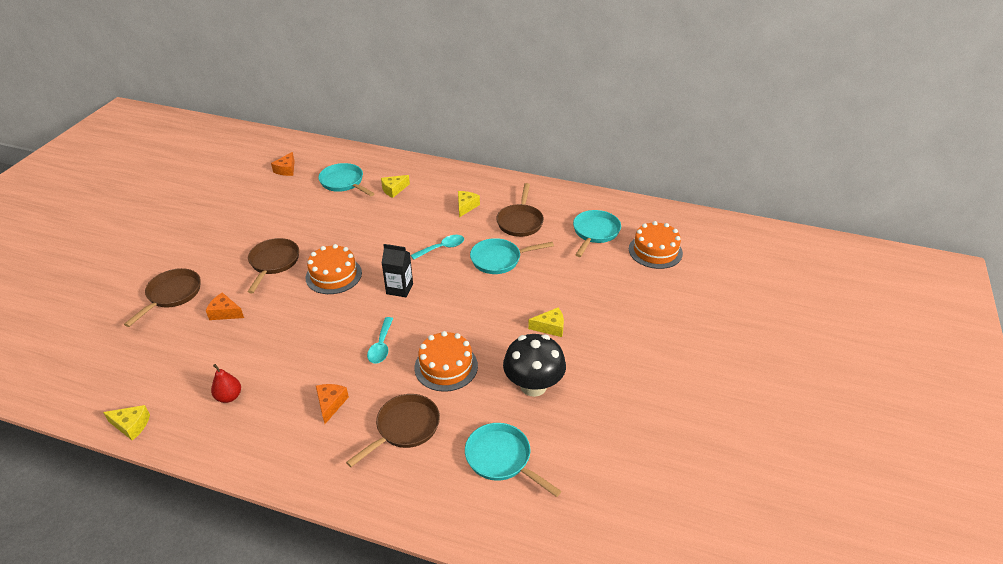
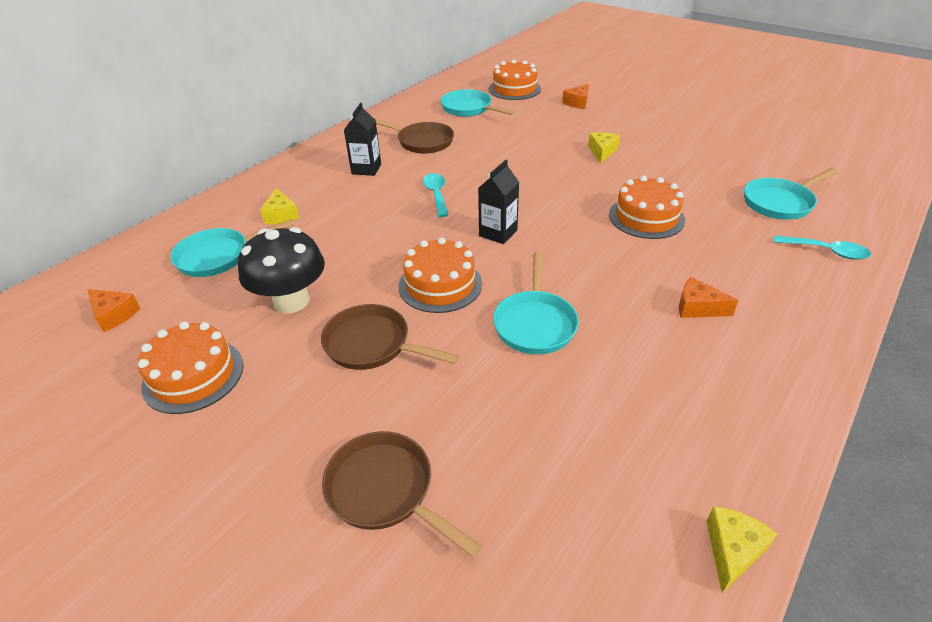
camera: 70 degrees left, 0 degrees up
(225, 313) = (473, 410): orange cheese -> orange cheese (577, 103)
(229, 397) = (674, 410): red pear -> none
(244, 211) = (193, 375): none -> orange cake
(381, 346) = (600, 258): turquoise spoon -> turquoise spoon (826, 251)
(405, 428) = (739, 255): brown pan -> none
(466, 207) = (366, 169): yellow cheese -> black carton
(499, 259) = (481, 162): turquoise pan -> turquoise pan (535, 323)
(533, 386) = (683, 172): black mushroom -> black mushroom (291, 301)

